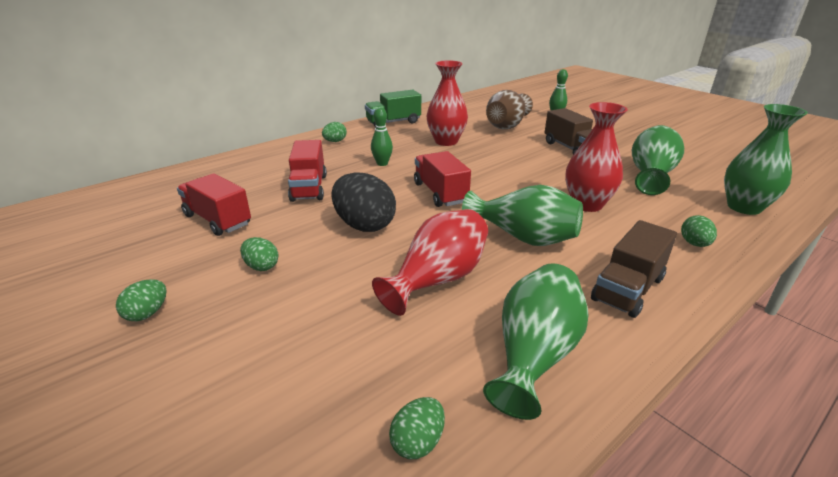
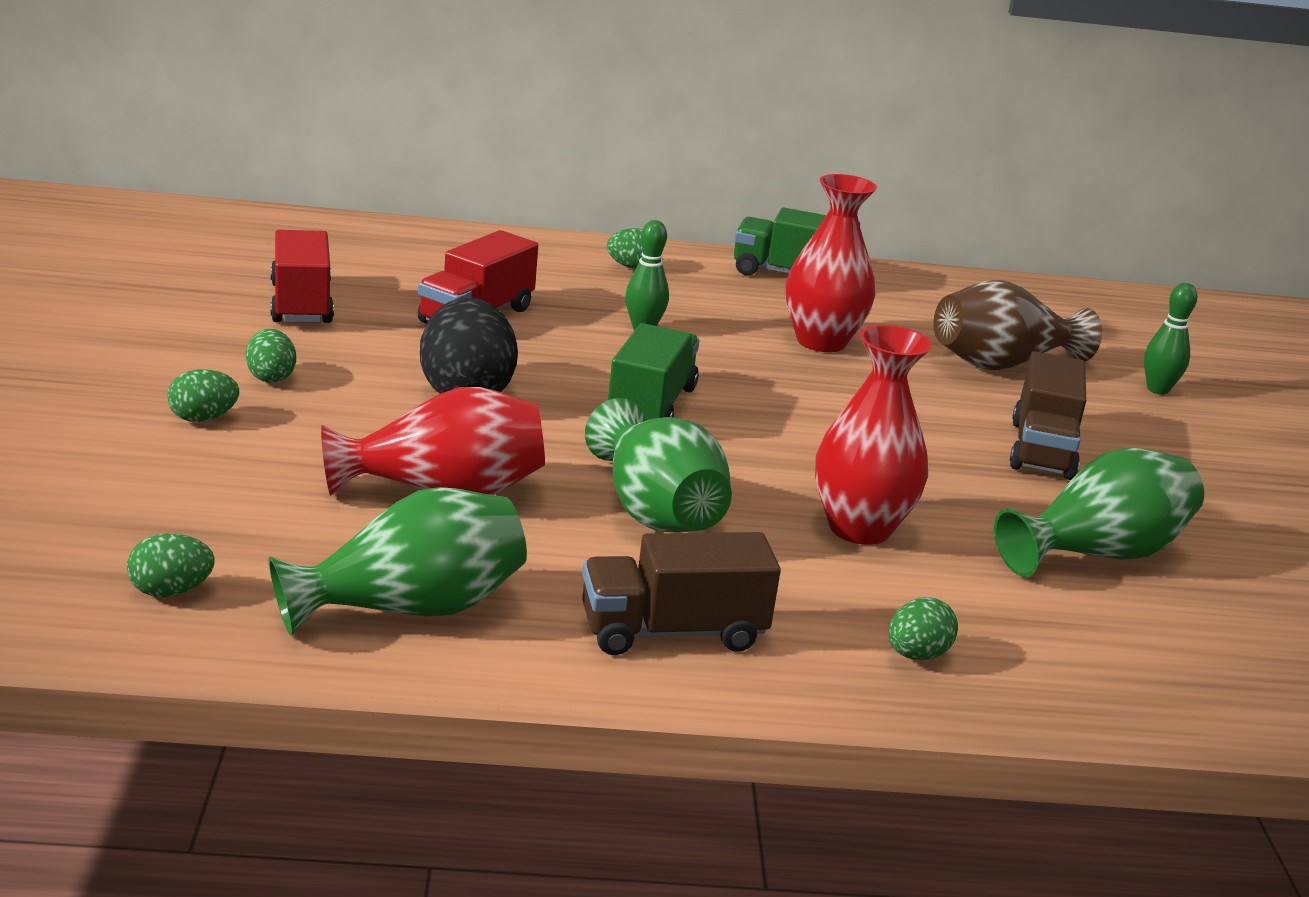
camera: 35 degrees right, 5 degrees down
(147, 313) = (99, 364): green egg -> green egg (203, 418)
(440, 193) = (651, 405): red truck -> green truck
(744, 207) = (1161, 674): green vase -> none

